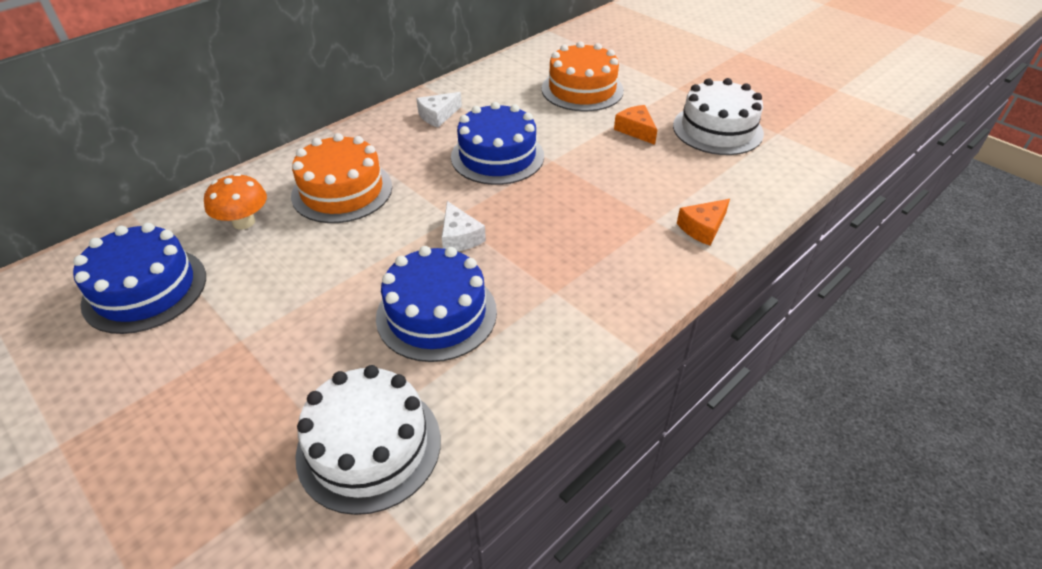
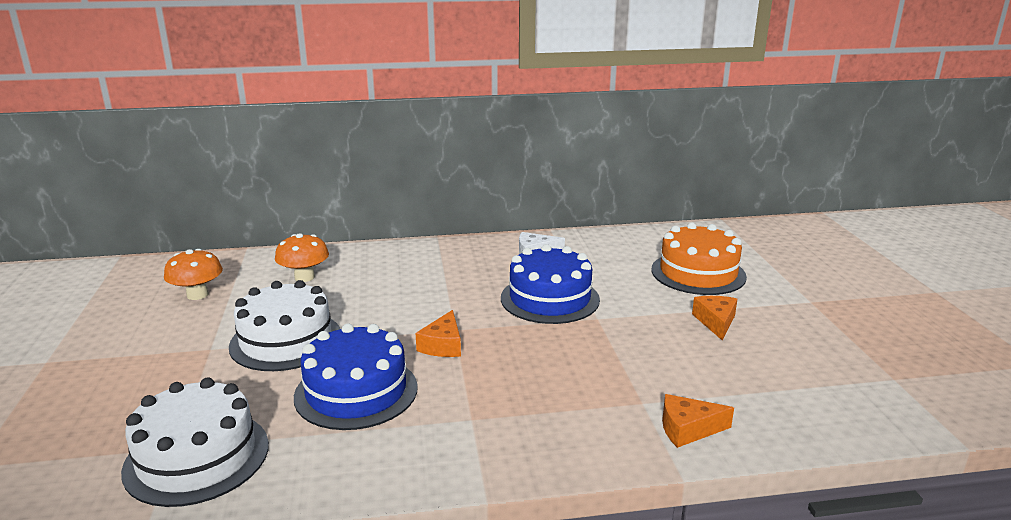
camera: 35 degrees right, 20 degrees down
(145, 289) = (197, 295): blue cake -> orange mushroom
(342, 191) = (394, 281): orange cake -> none
(459, 237) = (443, 345): white cheese -> orange cheese
(717, 129) = (815, 351): white cake -> white cake (286, 340)

